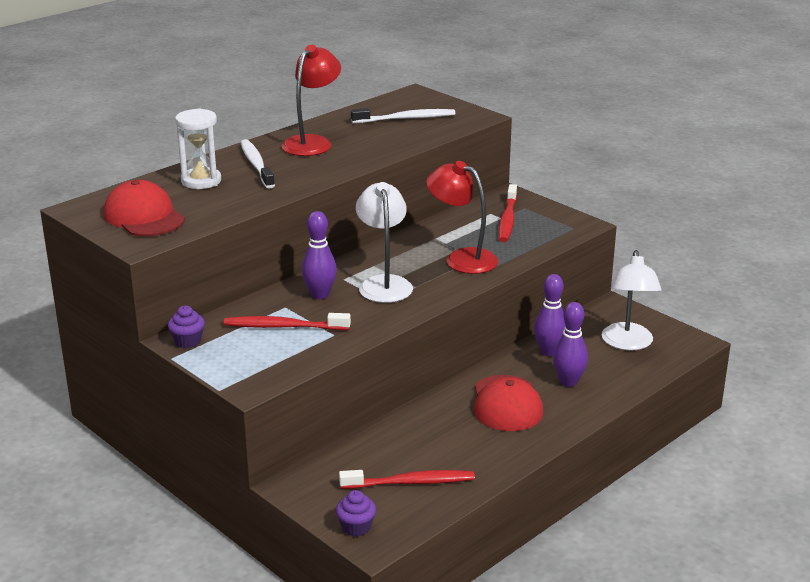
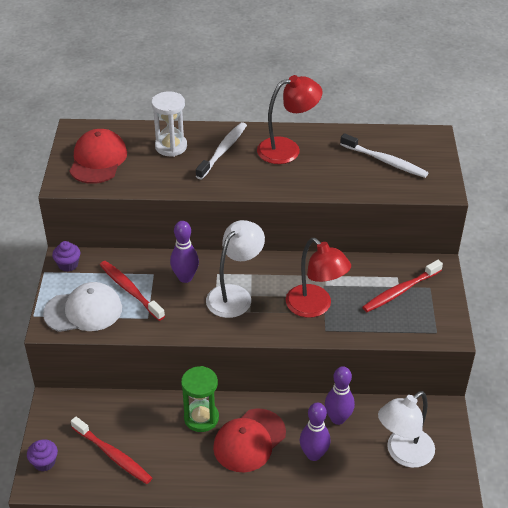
camera: 45 degrees right, 15 degrees up
(264, 361) = (83, 311): none -> white cap
(444, 414) = (201, 418): none -> green hourglass
(462, 258) = (315, 307): red lamp -> red lamp turned 150 degrees clockwise

